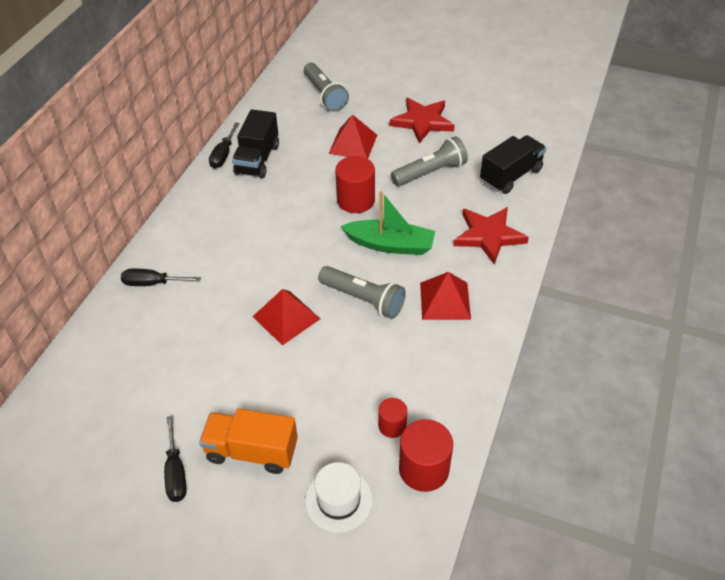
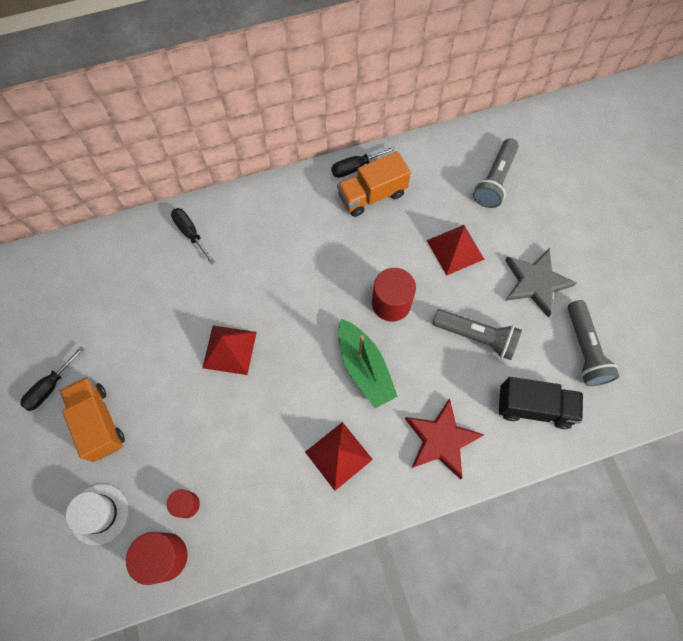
camera: 50 degrees right, 20 degrees up
(257, 159) = (372, 195): black truck -> orange truck
(363, 299) = (290, 391): grey flashlight -> grey flashlight (584, 349)
(422, 122) = (535, 282): red star -> grey star

